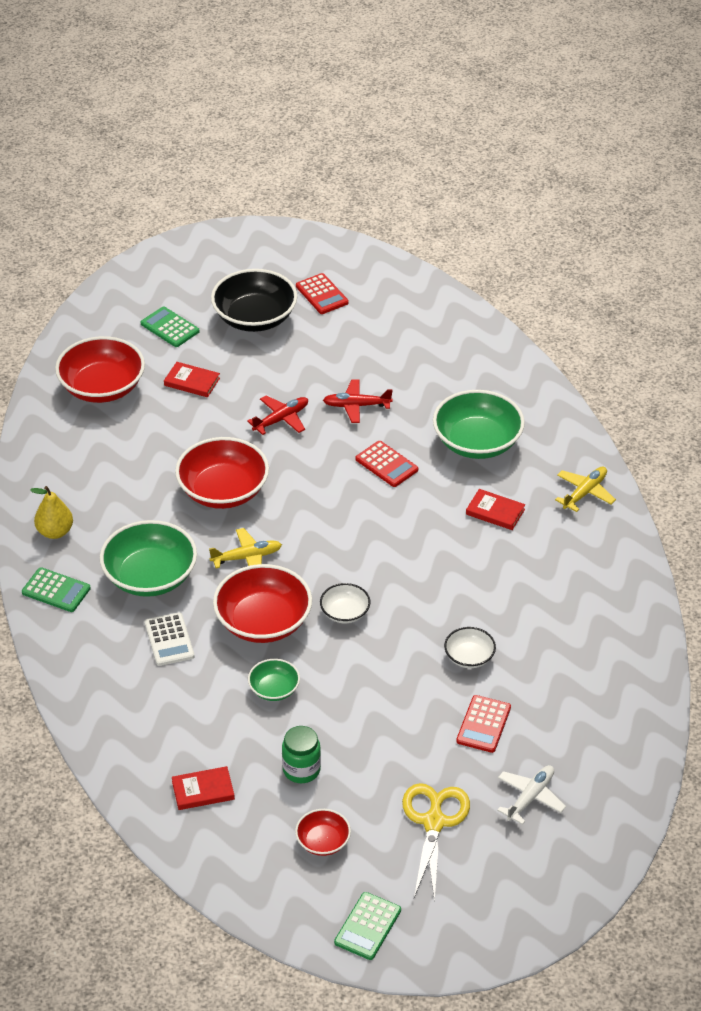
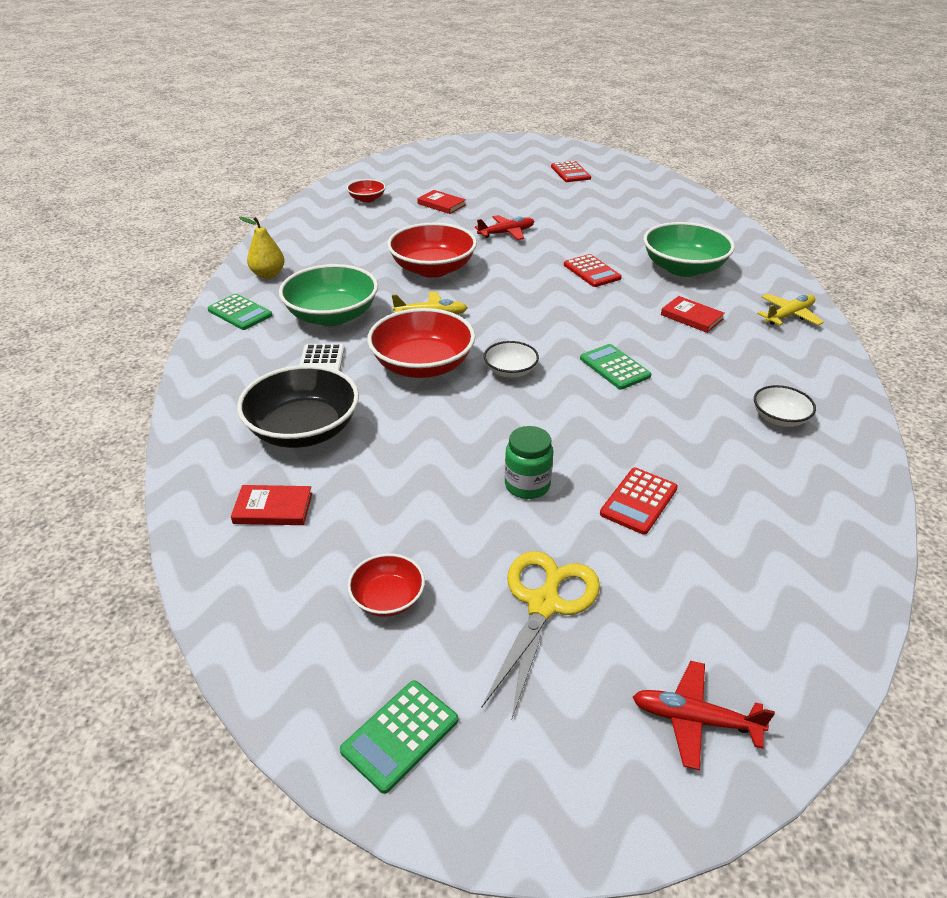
camera: 15 degrees right, 5 degrees down
(102, 387) = (367, 199): red bowl -> red bowl, size x0.52
(170, 327) = (440, 176): green calculator -> green calculator (614, 367)
(255, 318) = (510, 178): black bowl -> black bowl (303, 430)
(274, 689) = (405, 424): green bowl -> none
(301, 770) = (399, 508): green jar -> green jar (527, 485)
(356, 406) = (576, 233): red plane -> red plane (694, 719)
(469, 657) = (636, 431): white bowl -> white bowl (779, 418)
(530, 797) = (685, 600): white plane -> none

